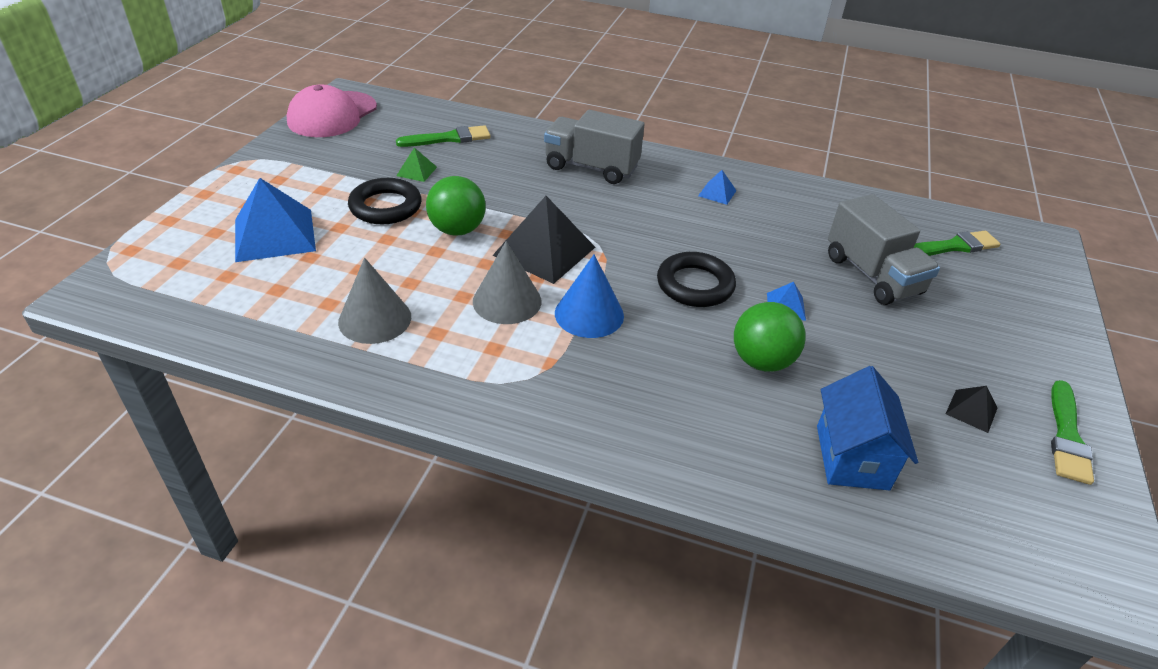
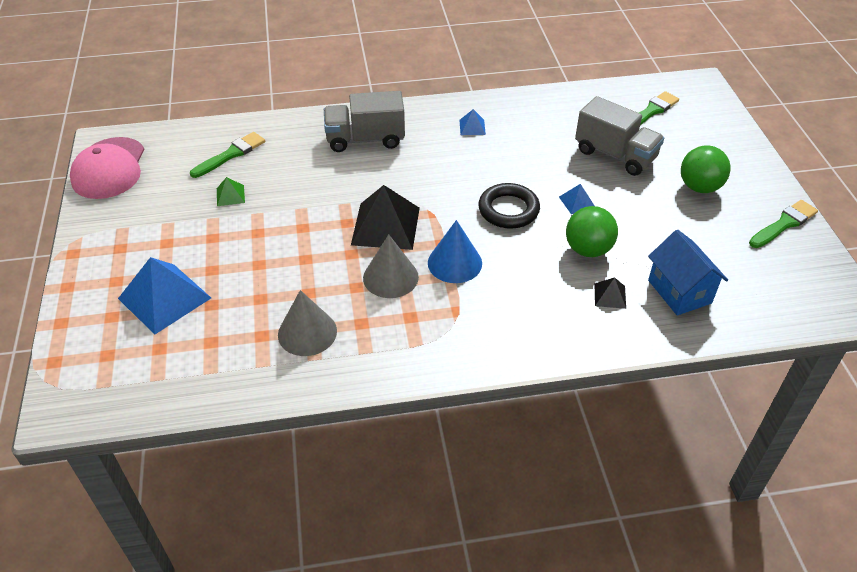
camera: 25 degrees left, 5 degrees up
(385, 207) = (233, 237): black ring -> none
(457, 230) = (307, 234): green ball -> green ball (699, 187)
(971, 410) = (726, 230): black pyramid -> black pyramid (610, 295)
(1067, 436) = (784, 224): green brush -> green brush turned 120 degrees counterclockwise

